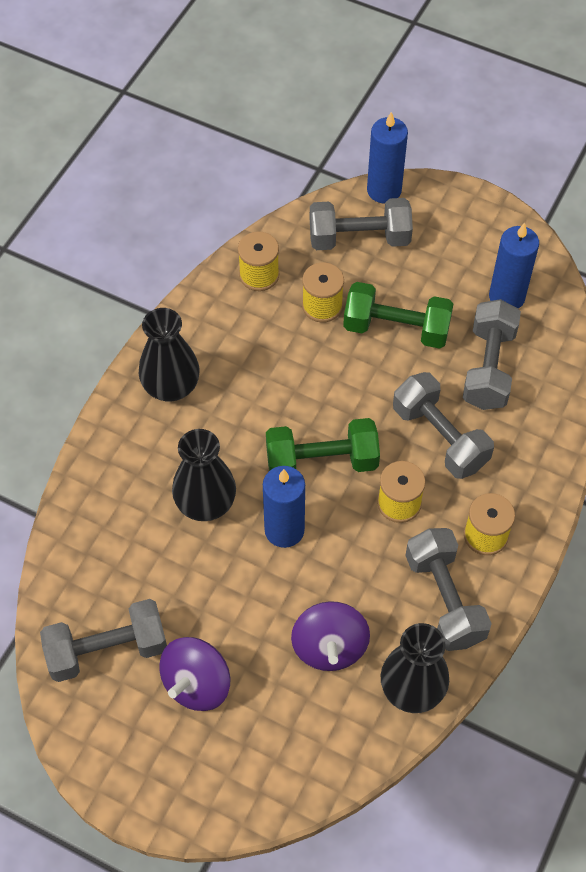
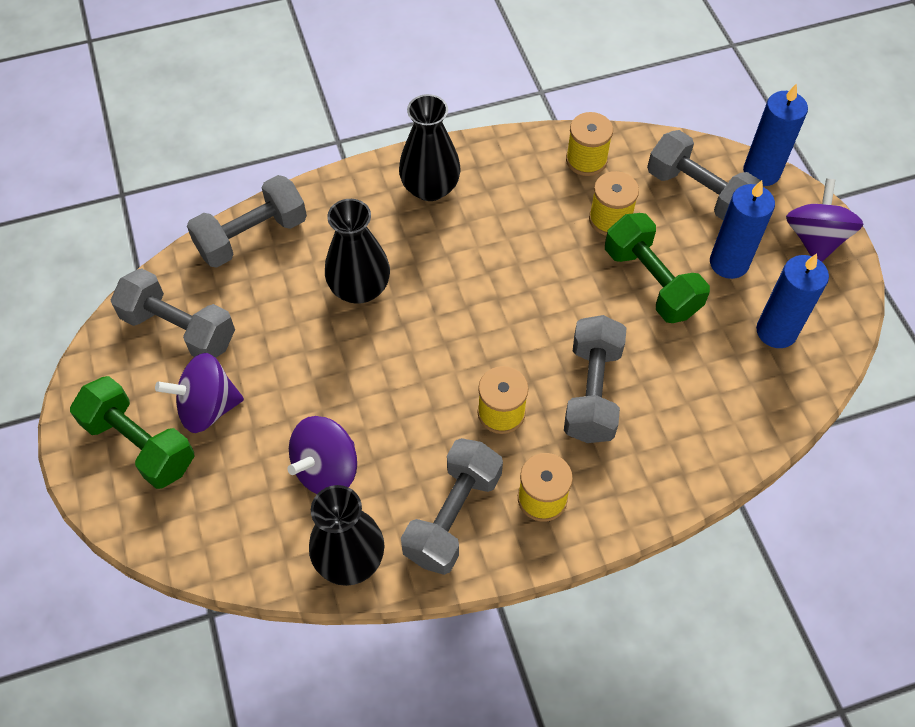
camera: 45 degrees right, 0 degrees up
(284, 530) = (392, 356): blue candle -> blue candle (729, 263)
(321, 461) = (478, 331): green dumbbell -> green dumbbell (140, 444)
(465, 212) = (815, 239): none -> purple spinning top
(488, 367) = (696, 373): grey dumbbell -> grey dumbbell (252, 236)

